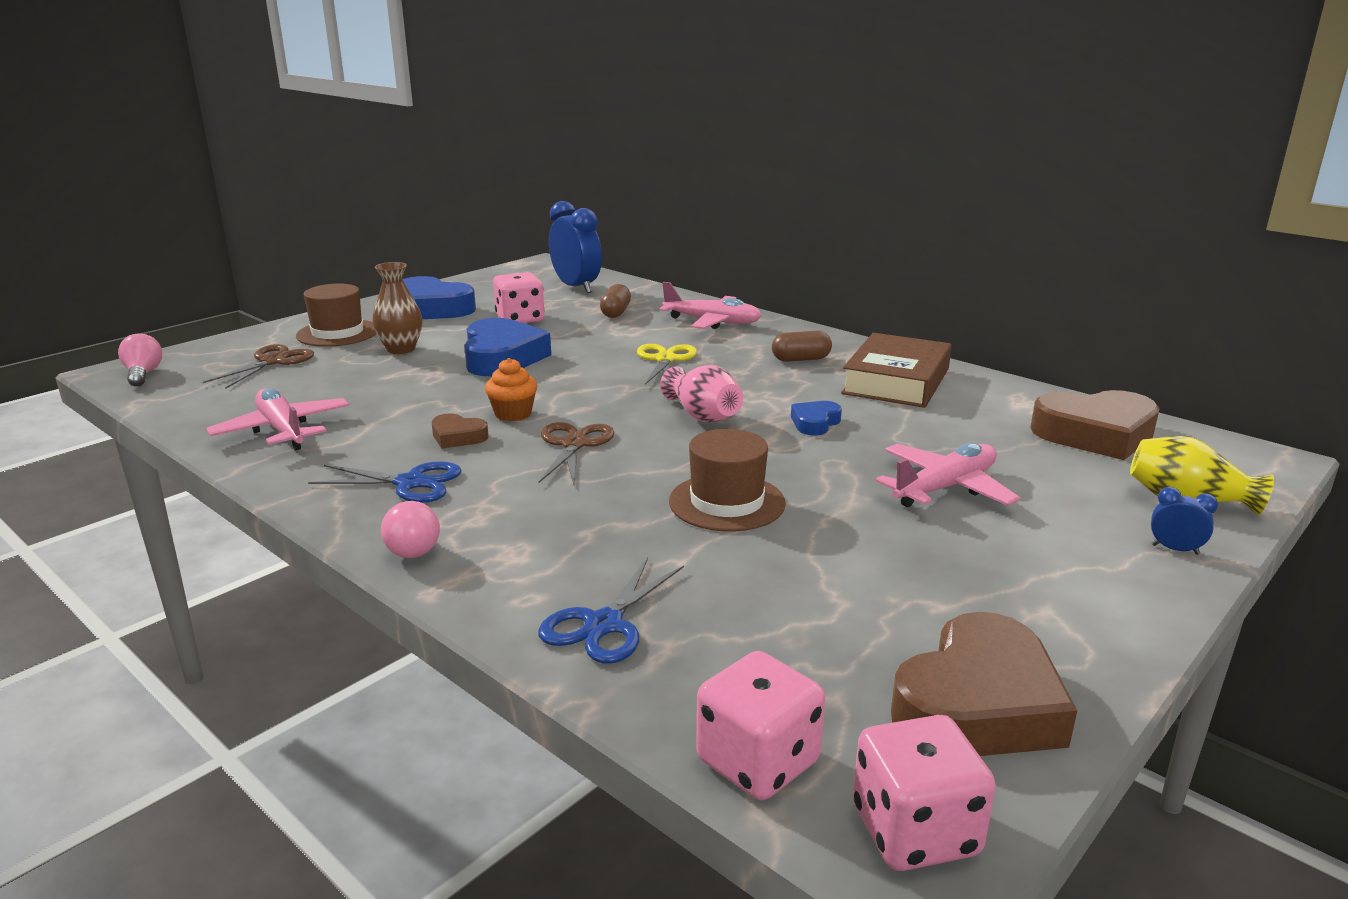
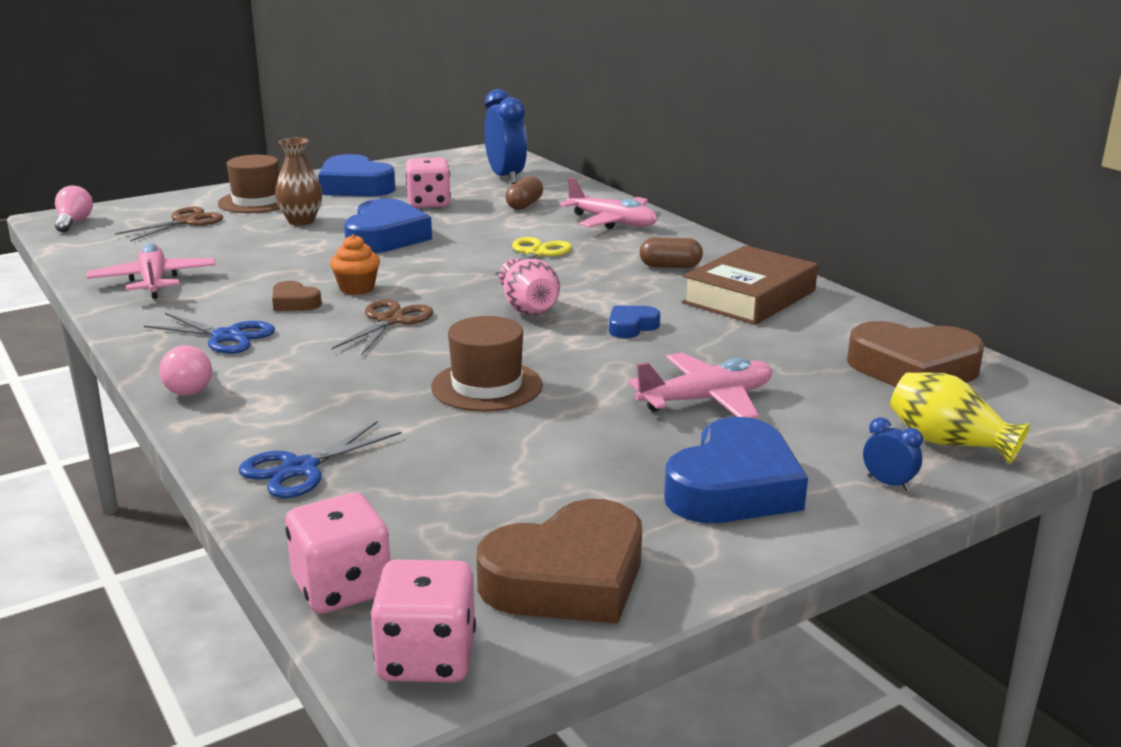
camera: 15 degrees right, 0 degrees up
(1046, 575) = (733, 487): none -> blue heart

